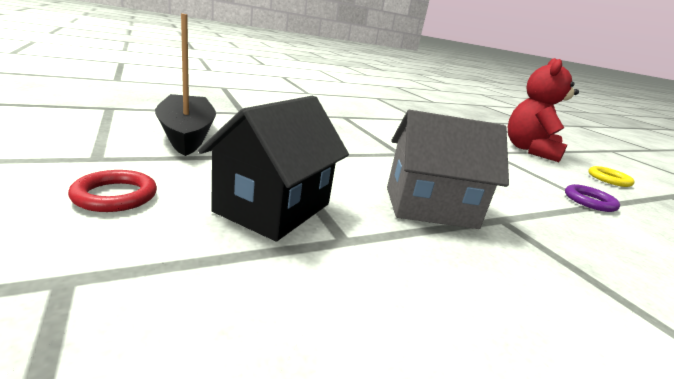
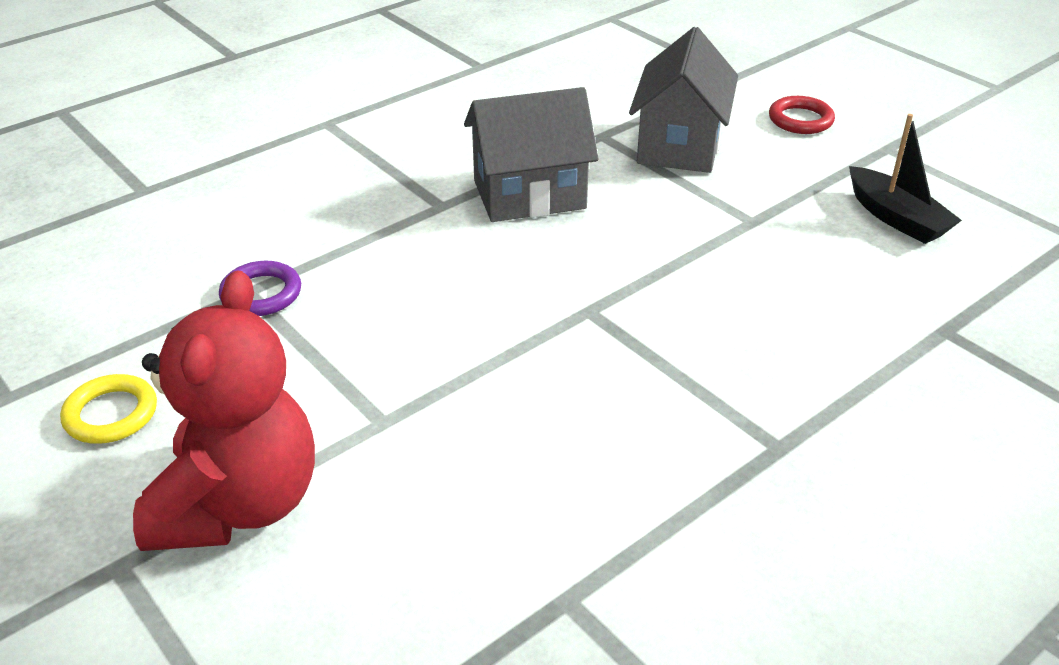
camera: 170 degrees right, 15 degrees up
(187, 134) = (896, 218): black boat -> black boat, size x0.66
(273, 208) = (680, 145): black house -> grey house

